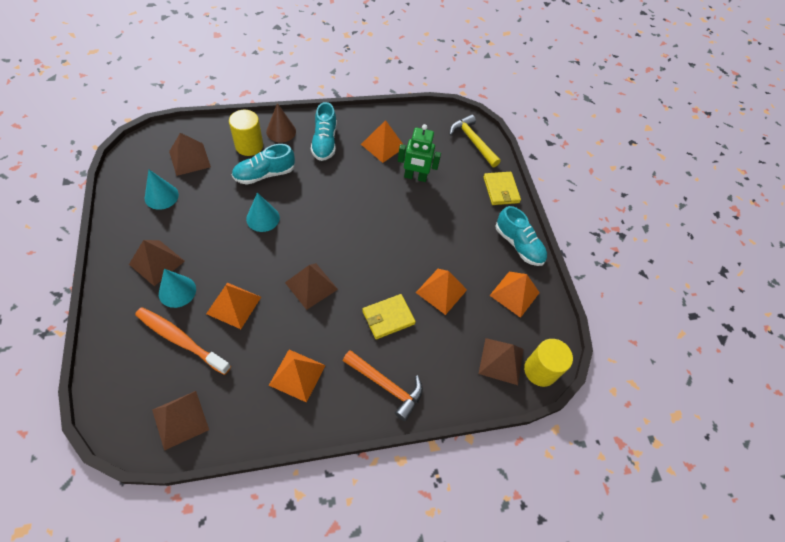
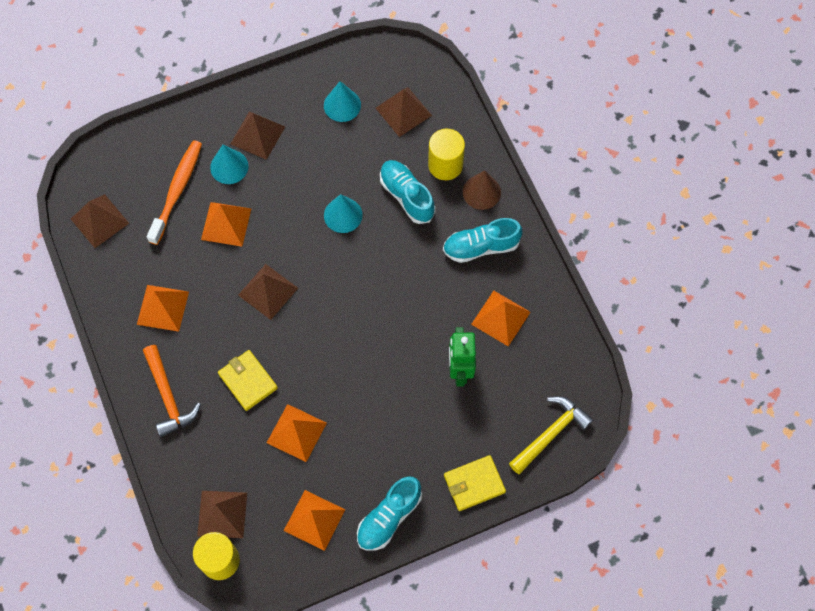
camera: 85 degrees right, 10 degrees up
(386, 386) = (168, 396): orange hammer -> orange hammer turned 45 degrees counterclockwise

